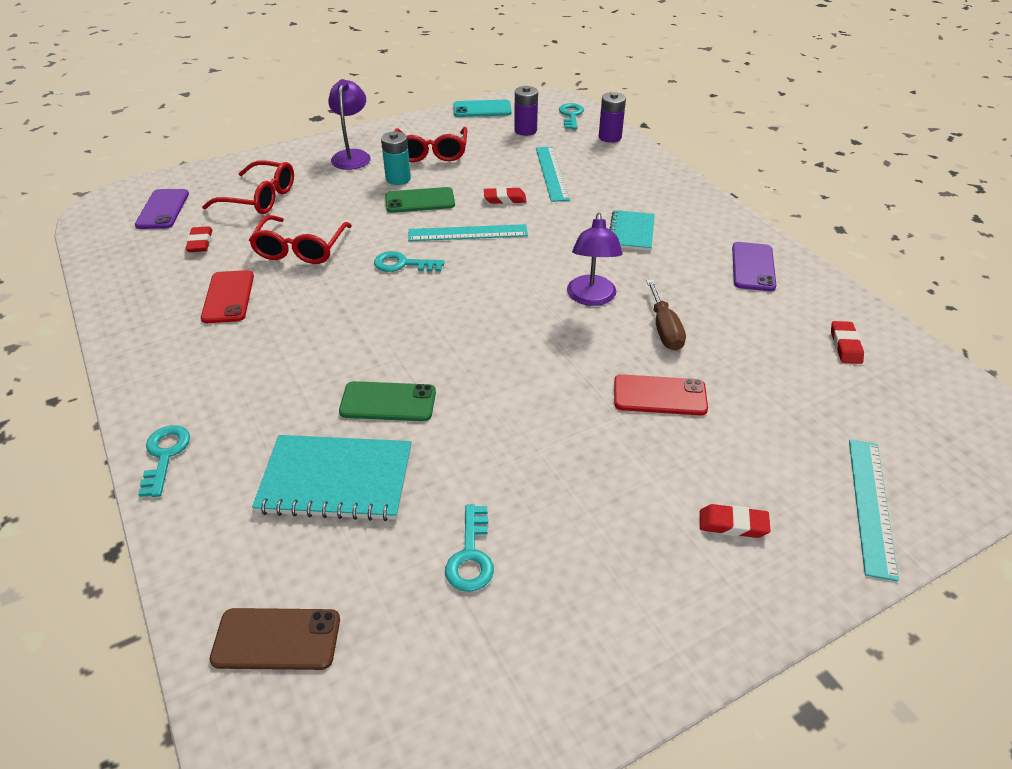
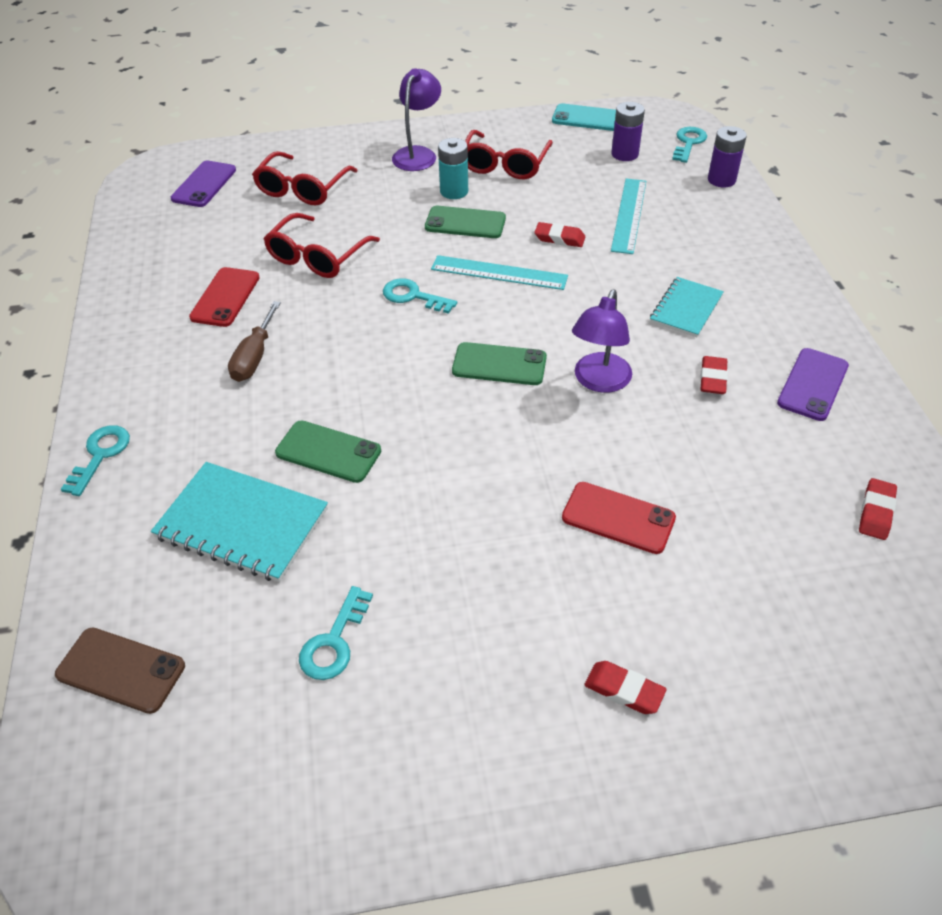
camera: 20 degrees right, 5 degrees up
(200, 243) = (224, 230): red eraser -> red eraser (713, 379)
(260, 198) = (302, 189): red glasses -> red glasses turned 75 degrees clockwise
(503, 302) = (499, 364): none -> green phone
(664, 329) = (664, 439): brown screwdriver -> brown screwdriver (254, 357)
(871, 505) = (798, 716): turquoise ruler -> none

